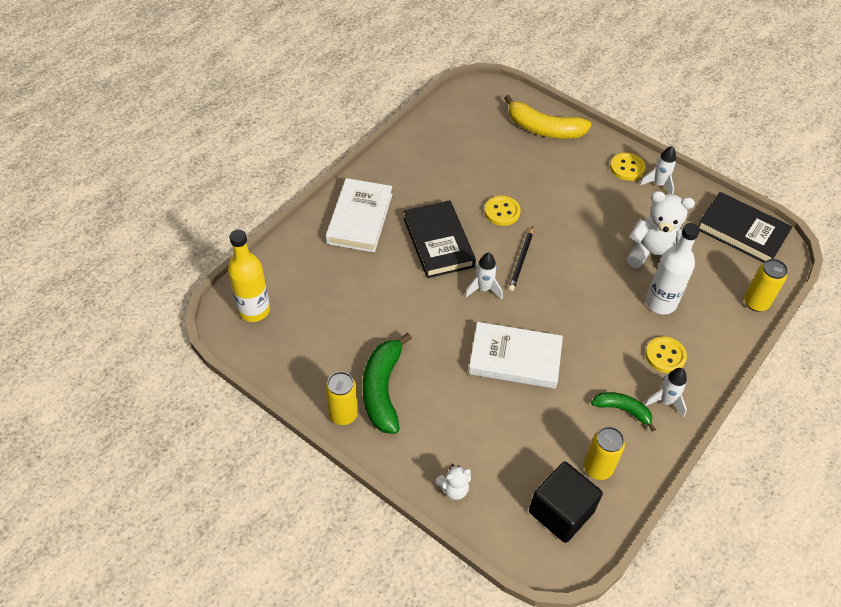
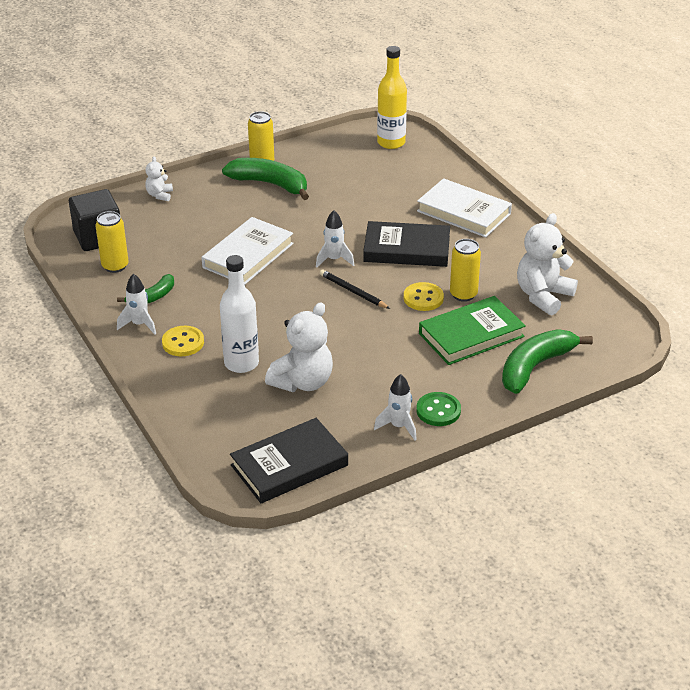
camera: 115 degrees right, 15 degrees down
(455, 142) = (543, 296): none -> white teddy bear
(530, 171) = (471, 335): none -> green book
(544, 129) = (535, 367): yellow banana -> green banana
(627, 168) = (438, 411): yellow button -> green button
(756, 303) = (193, 431): yellow can -> yellow can (463, 294)

